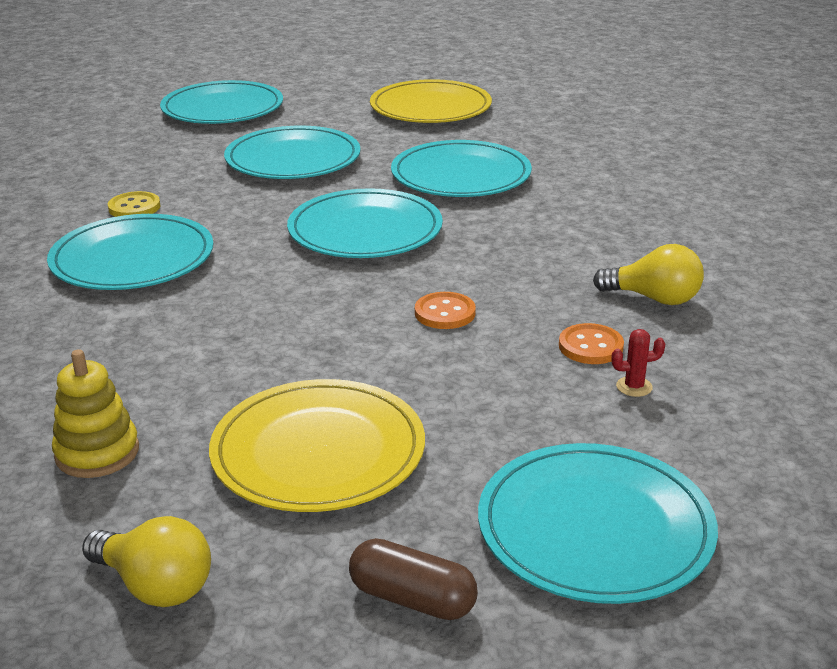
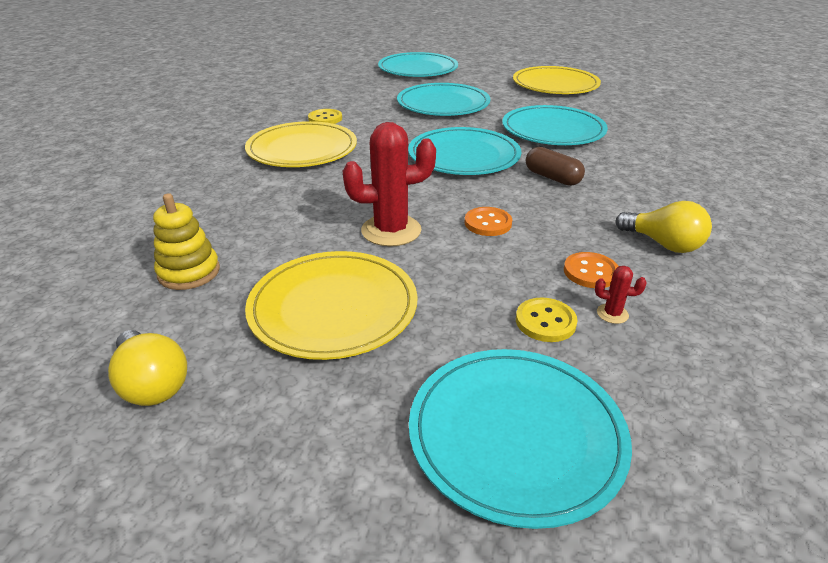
camera: 20 degrees right, 5 degrees up
(132, 259) = (302, 149): turquoise plate -> yellow plate
(330, 346) = (391, 231): none -> red cactus
(412, 599) = (326, 455): brown capsule -> brown capsule (552, 178)
(568, 411) = (545, 321): none -> yellow button

